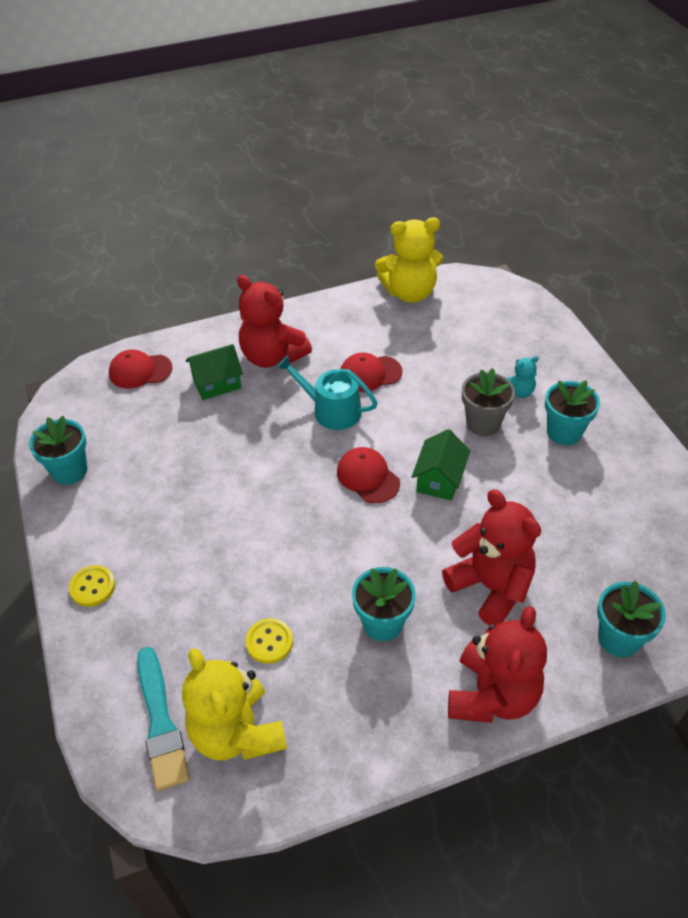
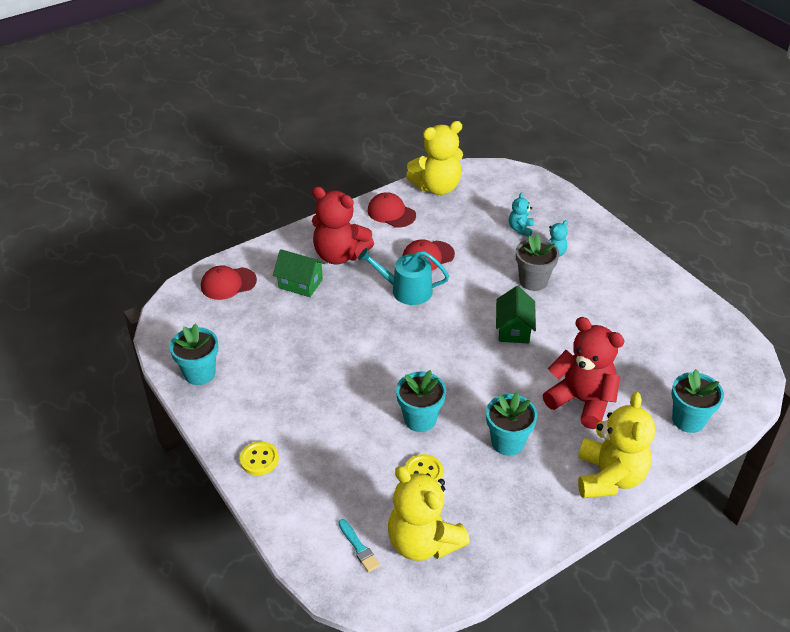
camera: 15 degrees left, 5 degrees down
(160, 722) = (359, 547): turquoise brush -> turquoise brush, size x0.53
(217, 383) = (300, 284): green house -> green house turned 60 degrees clockwise
(368, 477) = (456, 337): red cap -> red cap (391, 213)
(489, 356) = (520, 229): none -> turquoise teddy bear
(492, 695) = (609, 477): red teddy bear -> yellow teddy bear
(564, 432) = (598, 278): turquoise flower pot -> turquoise flower pot (420, 419)

